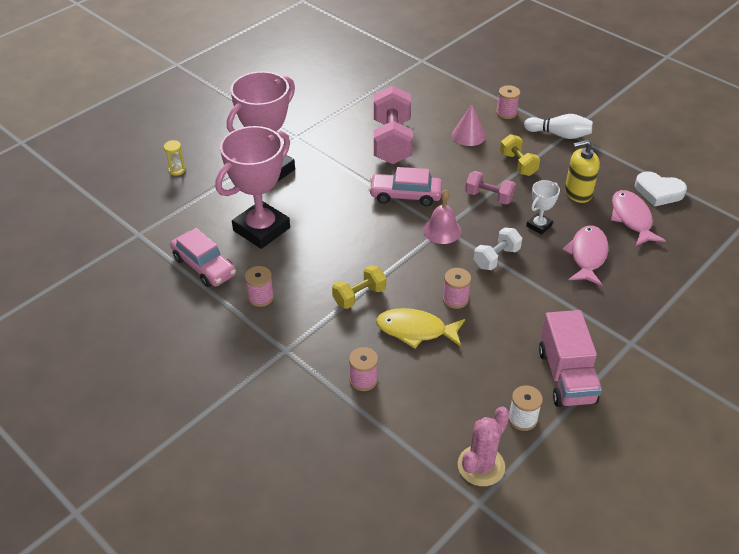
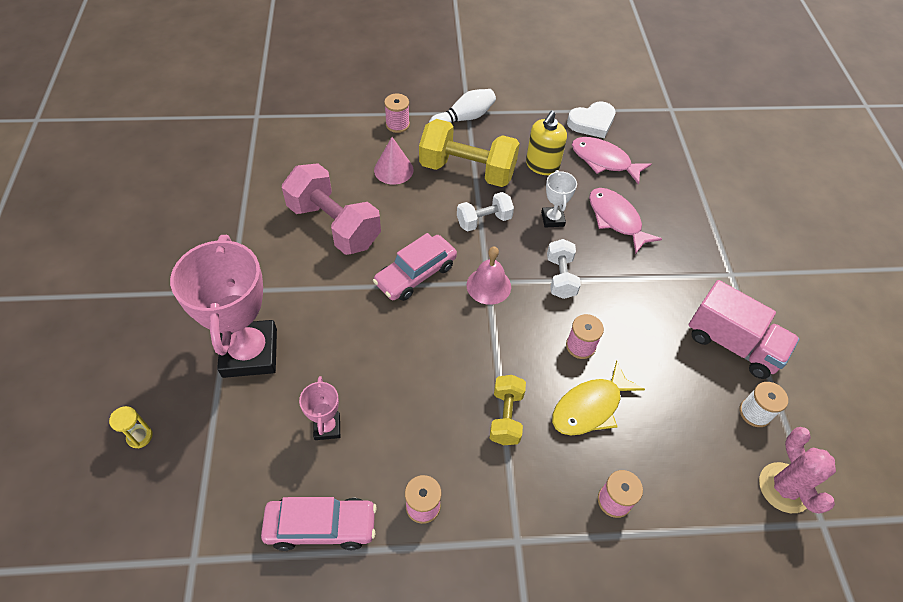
camera: 50 degrees left, 10 degrees up
(261, 229) = (327, 427): pink trophy -> pink trophy, size x0.46
(489, 197) = (484, 220): pink dumbbell -> white dumbbell
(518, 164) = (467, 170): yellow dumbbell -> yellow dumbbell, size x1.84

